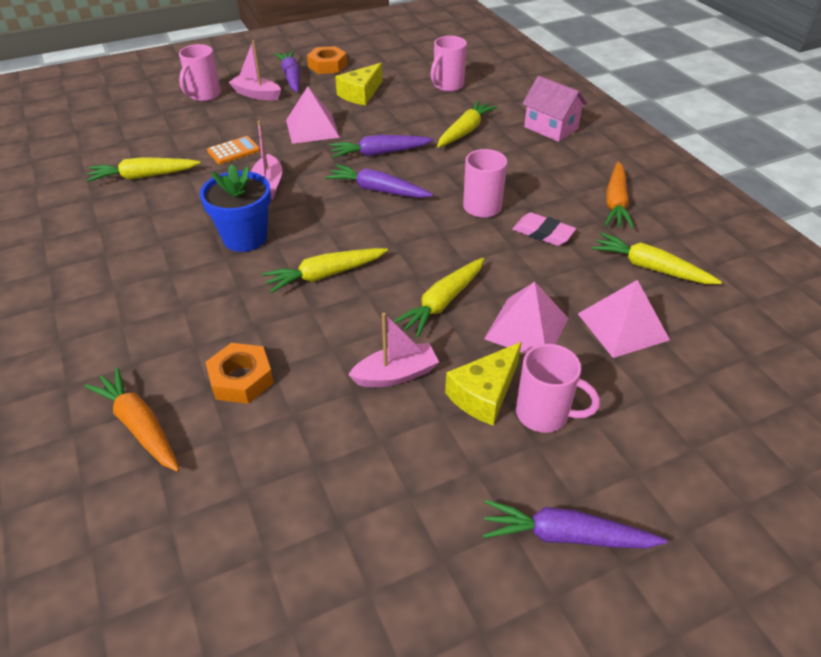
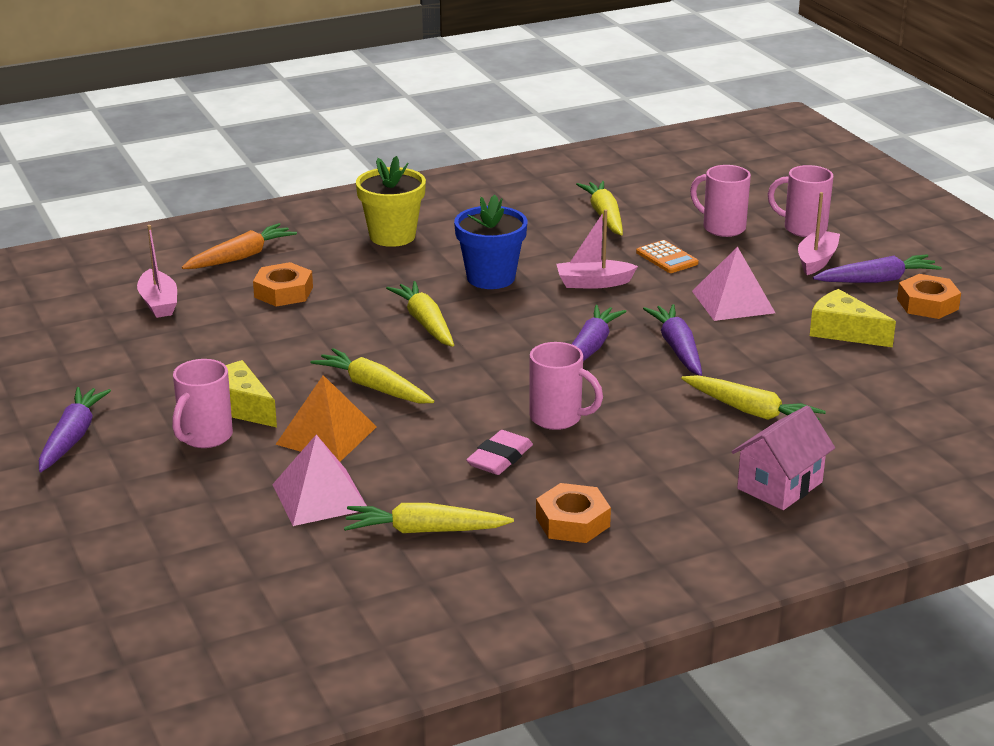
camera: 90 degrees right, 15 degrees down
(132, 302) = (392, 236): none -> yellow flower pot
(396, 374) = (273, 362): pink boat -> pink boat (159, 303)
(447, 86) = (895, 400): pink mug -> pink mug (722, 228)
(526, 328) = (326, 435): pink pyramid -> orange pyramid
(615, 203) = (572, 522): orange carrot -> orange nut
(650, 268) = (425, 531): yellow carrot -> yellow carrot turned 120 degrees counterclockwise

